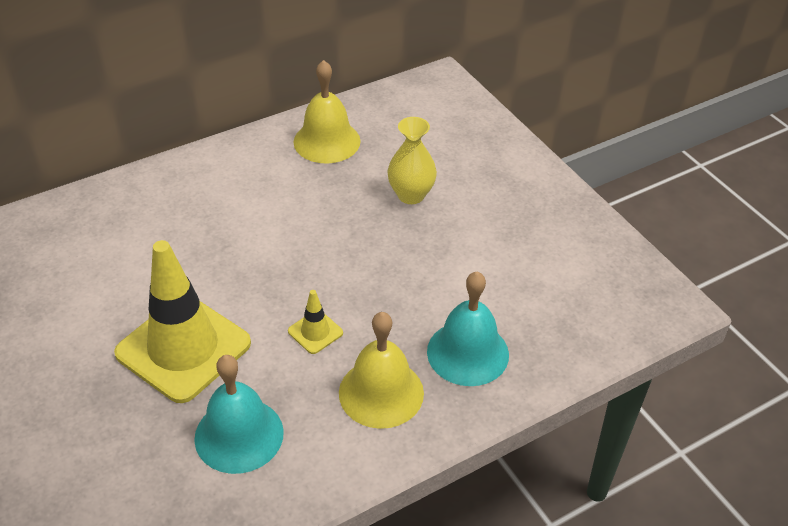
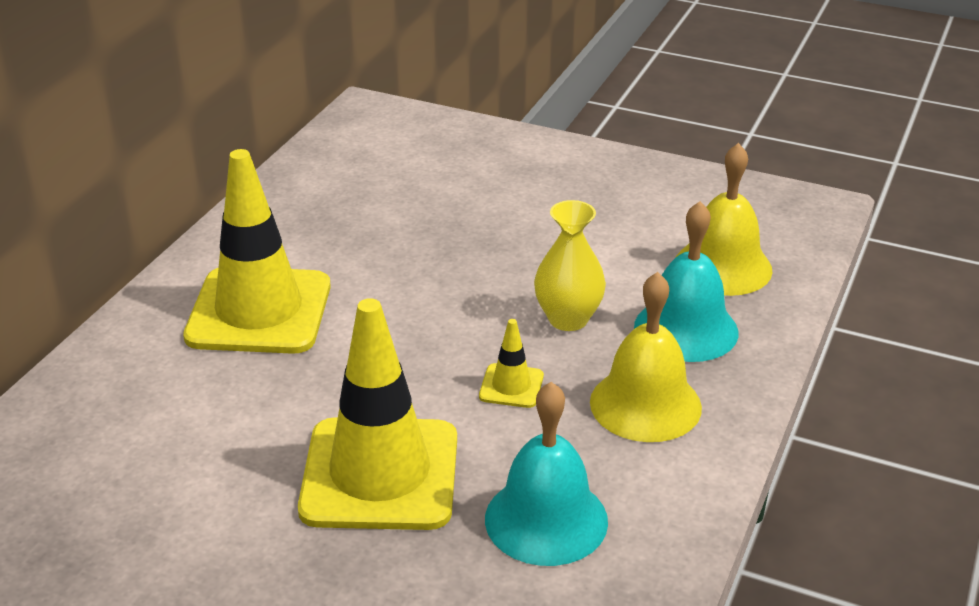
camera: 35 degrees left, 10 degrees down
(230, 201) = (259, 311): none -> yellow traffic cone
(327, 141) = (306, 211): yellow bell -> yellow bell (723, 267)
(411, 195) = (461, 221): yellow vase -> yellow vase (568, 319)

